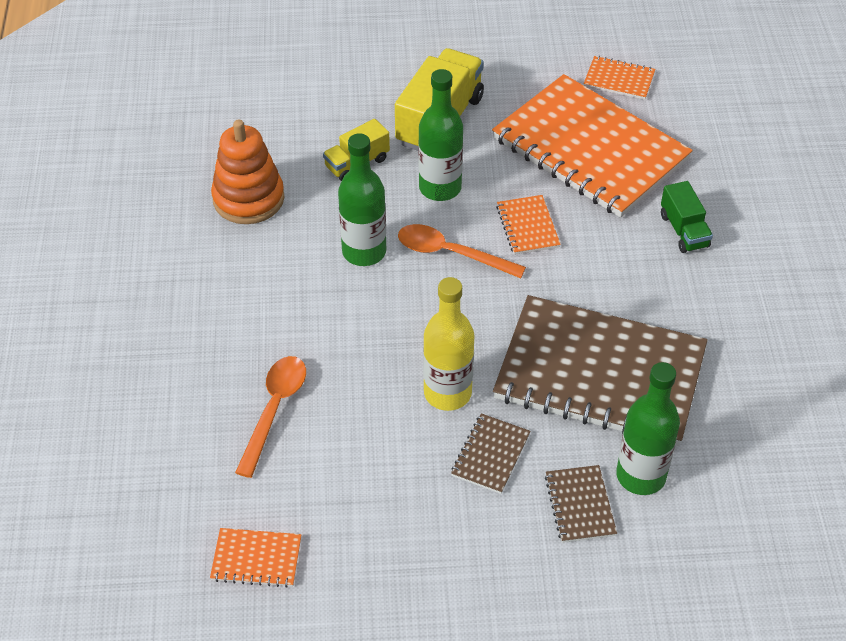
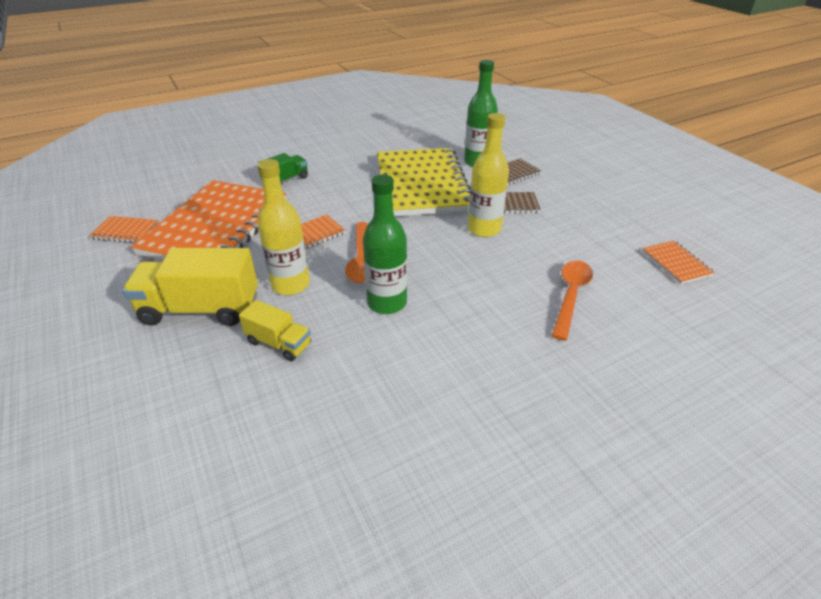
camera: 115 degrees left, 10 degrees down
(248, 198) = (365, 404): orange stacking toy -> none
(274, 410) = (570, 296): orange spoon -> orange spoon turned 120 degrees clockwise
(440, 188) = (290, 285): green bottle -> yellow bottle
(600, 374) = (422, 184): brown notebook -> yellow notebook
(619, 79) = (125, 231): orange notebook -> orange notebook turned 75 degrees counterclockwise

